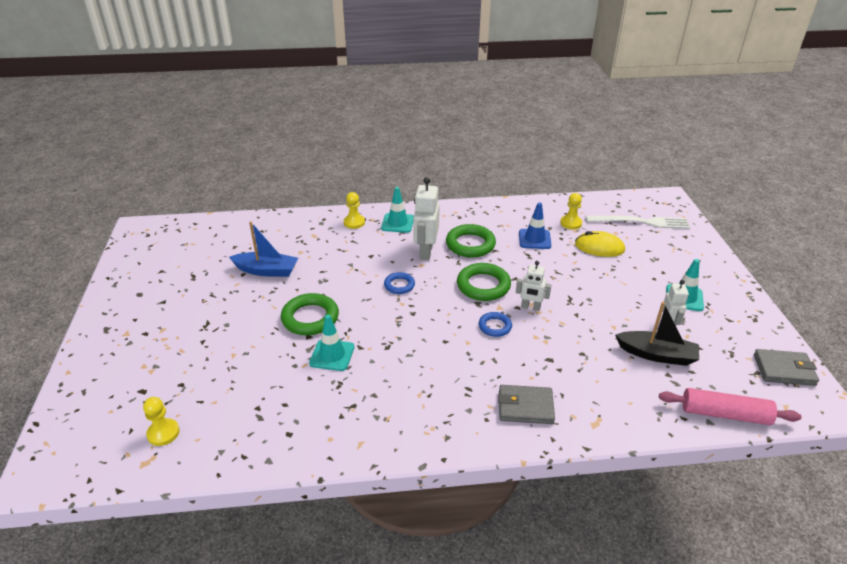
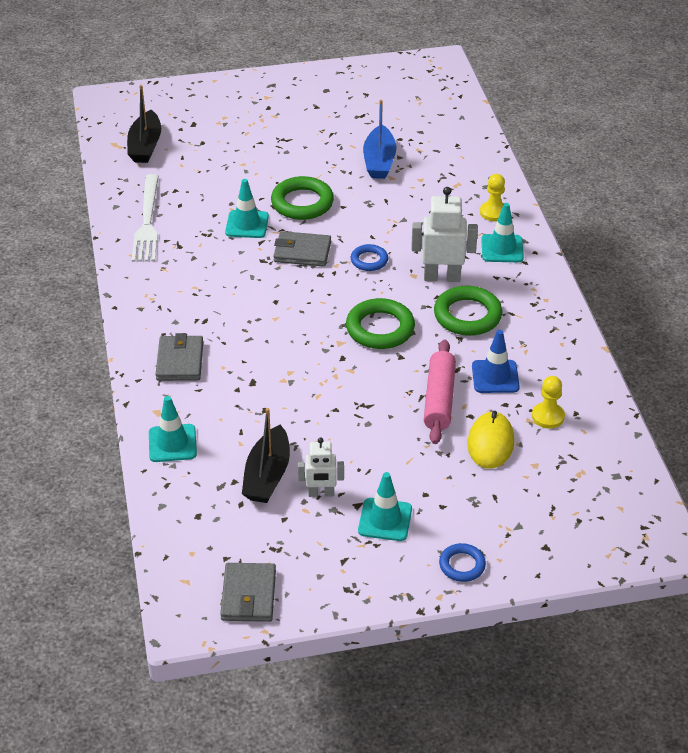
camera: 85 degrees right, 5 degrees up
(163, 433) = (145, 146): yellow pawn -> black boat
(380, 321) = (302, 252): none -> grey wallet
(495, 326) = (304, 339): blue ring -> blue ring (462, 565)
(530, 307) = (343, 369): white robot -> none
(633, 413) = (172, 443): none -> turquoise traffic cone
(641, 222) = (573, 498): white fork -> white fork (147, 222)
(725, 414) = (172, 521): pink rolling pin -> pink rolling pin (439, 399)

